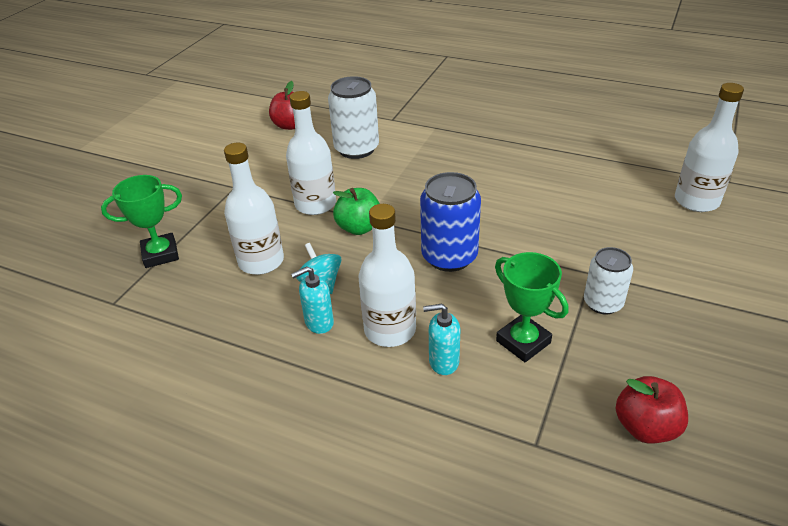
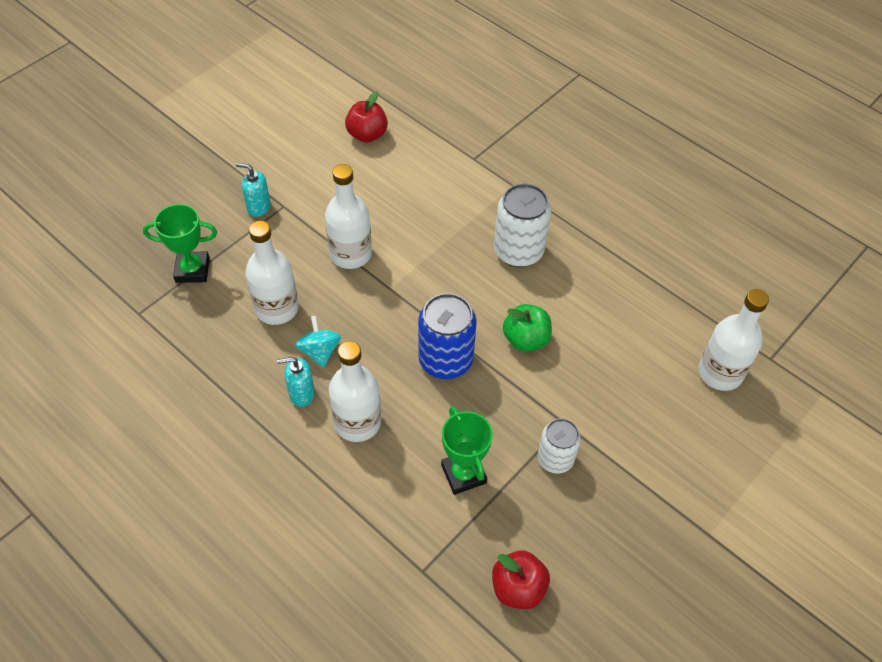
camera: 15 degrees right, 15 degrees up
(356, 149) = (419, 191): white can -> white can (518, 251)
(359, 228) = (379, 297): green apple -> green apple (526, 339)
(443, 362) = (387, 470): turquoise soap dispenser -> turquoise soap dispenser (258, 207)

